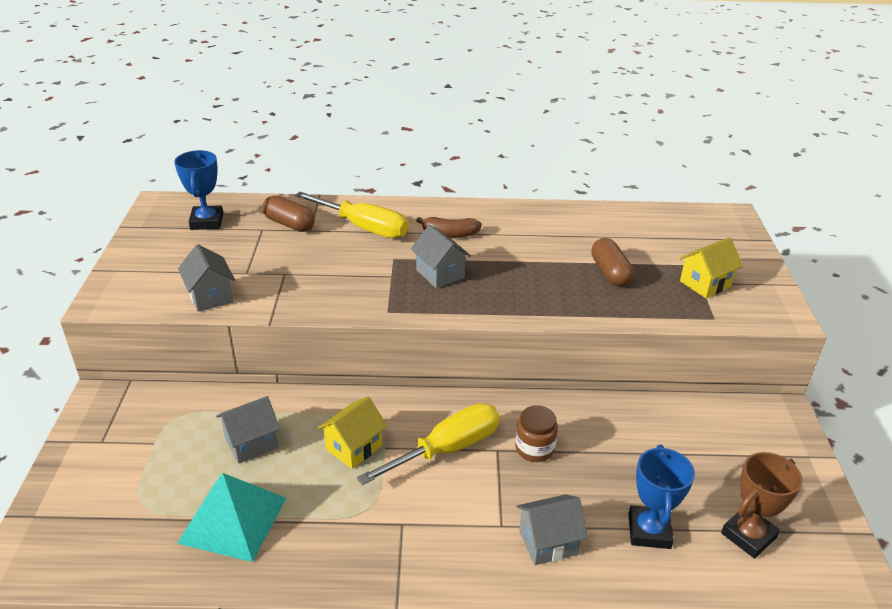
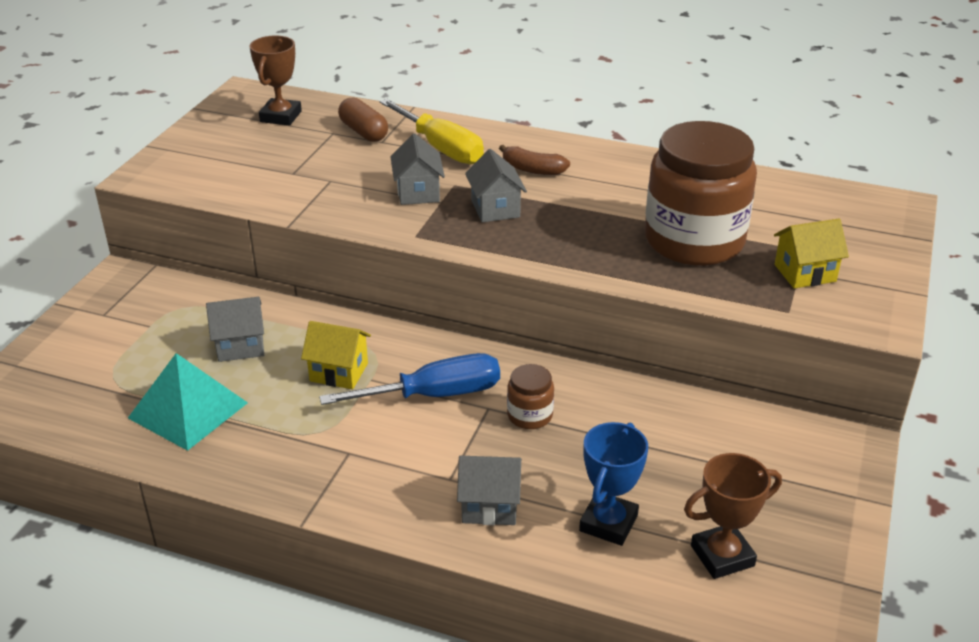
camera: 20 degrees right, 0 degrees up
(207, 221) = (281, 116): blue trophy -> brown trophy
(210, 296) = (245, 189): grey house -> grey house (418, 192)
(354, 447) = (339, 372): yellow house -> yellow house turned 45 degrees clockwise
(447, 449) = (434, 395): yellow screwdriver -> blue screwdriver
(610, 273) = (694, 241): brown capsule -> brown jar

